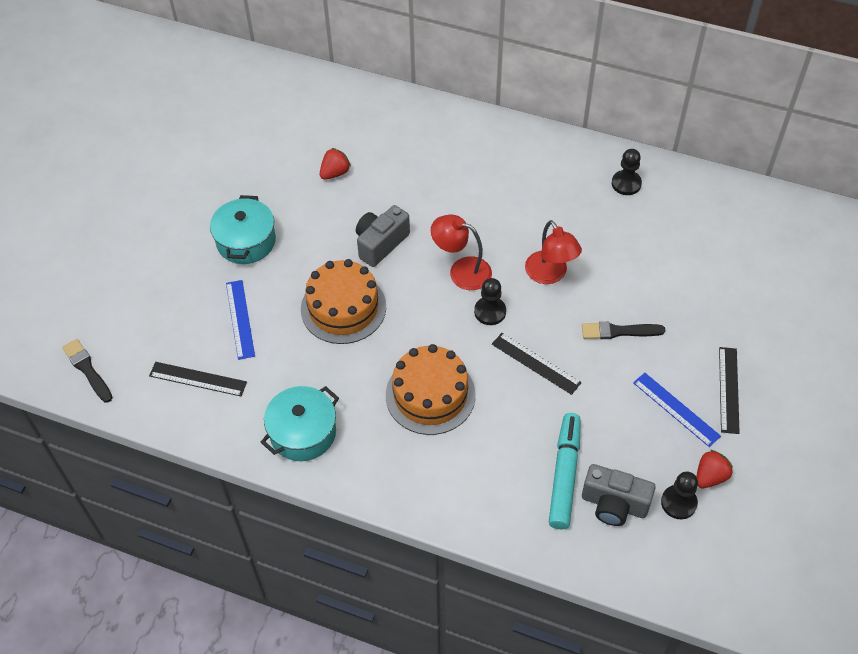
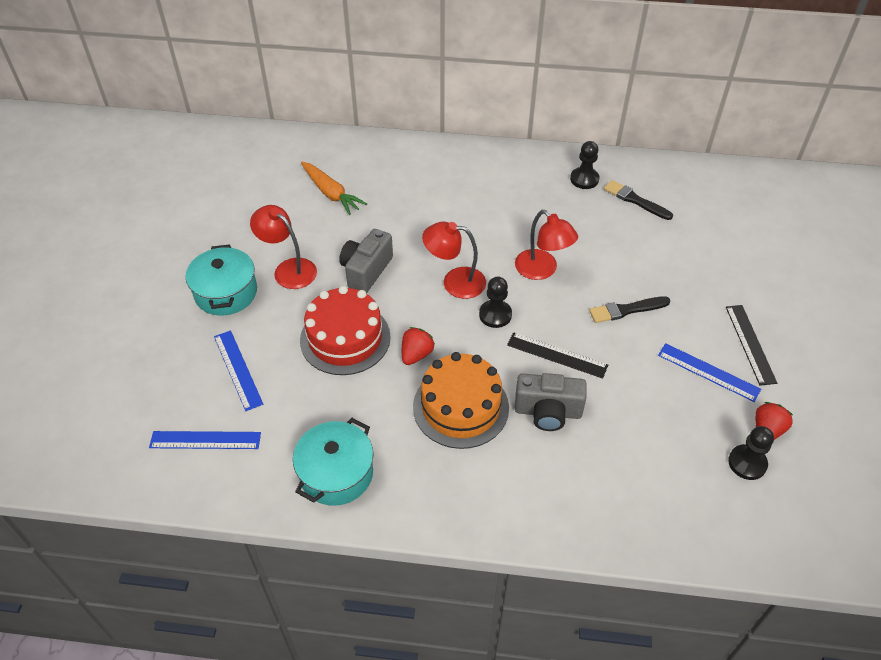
camera: 15 degrees left, 5 degrees down
(87, 369) = (76, 455): black brush -> black brush (635, 200)
(198, 379) = (205, 440): black ruler -> blue ruler
(309, 228) = (288, 269): none -> red lamp
(335, 173) = (302, 214): red strawberry -> red strawberry (416, 354)
(343, 308) = (345, 338): orange cake -> red cake
(368, 155) = (331, 193): none -> orange carrot
(564, 475) = (624, 459): turquoise marker -> none
(614, 504) = (684, 479): grey camera -> grey camera (548, 412)

